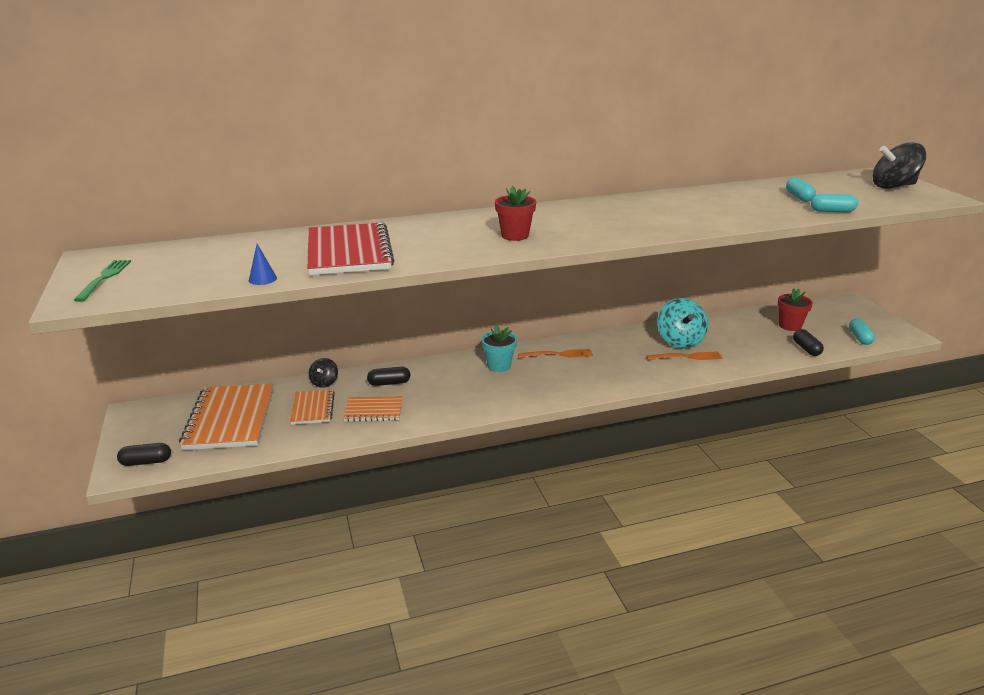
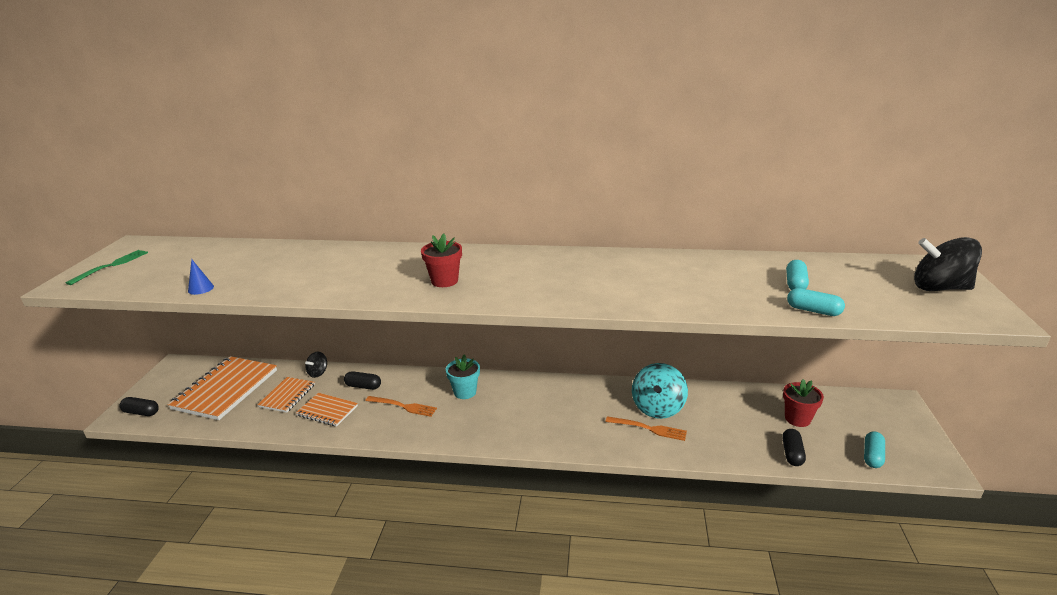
camera: 25 degrees right, 0 degrees up
(348, 252) = (294, 273): red notebook -> none
(558, 354) = (527, 393): orange fork -> orange fork (403, 406)

